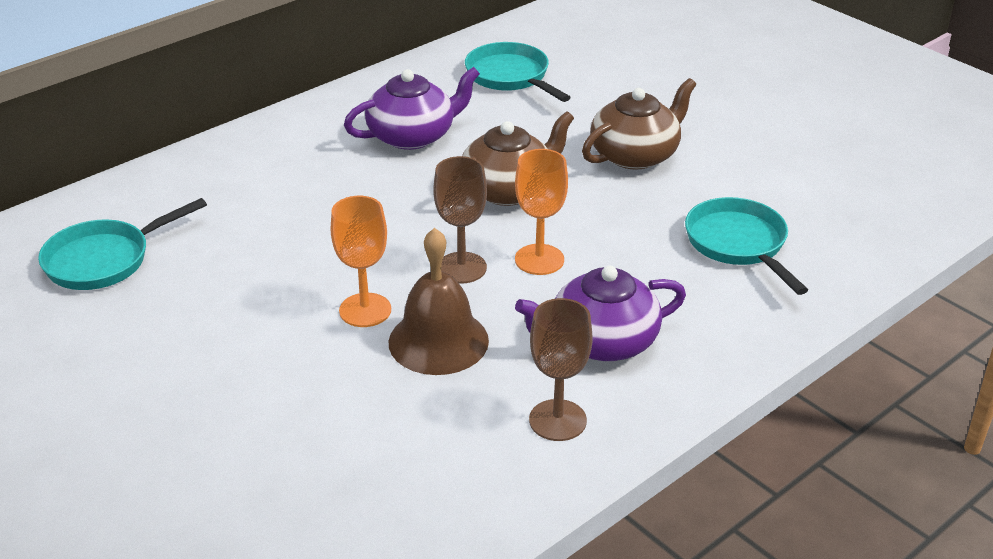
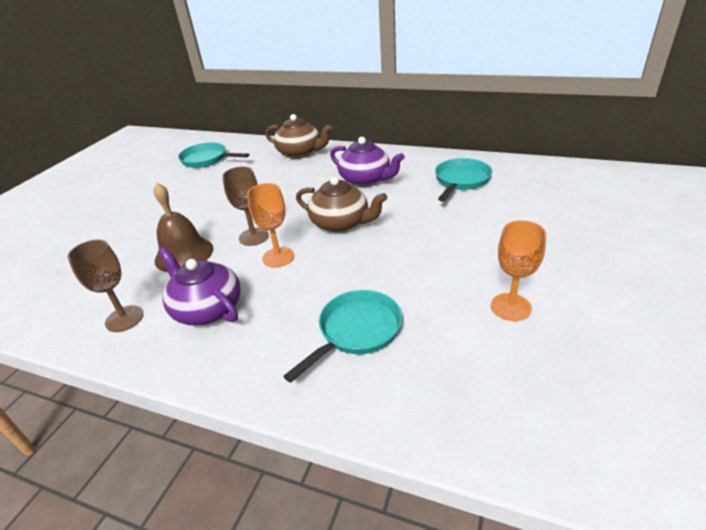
camera: 65 degrees right, 0 degrees up
(365, 310) = (201, 225): orange goblet -> orange goblet (510, 307)
(635, 155) = (425, 250): brown teapot -> brown teapot (300, 152)

